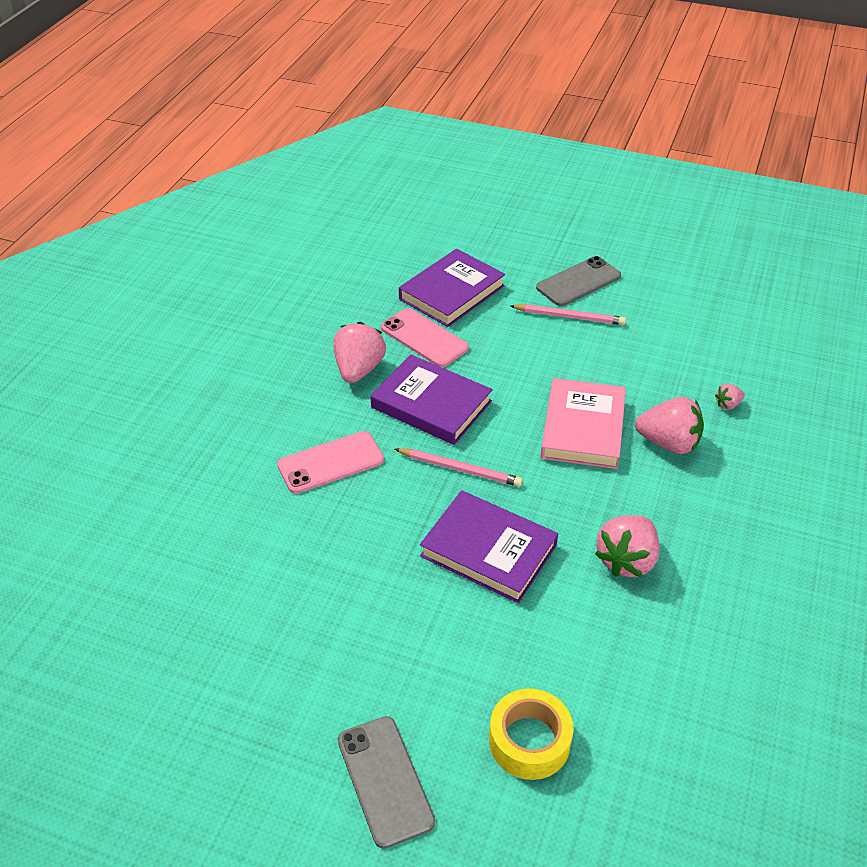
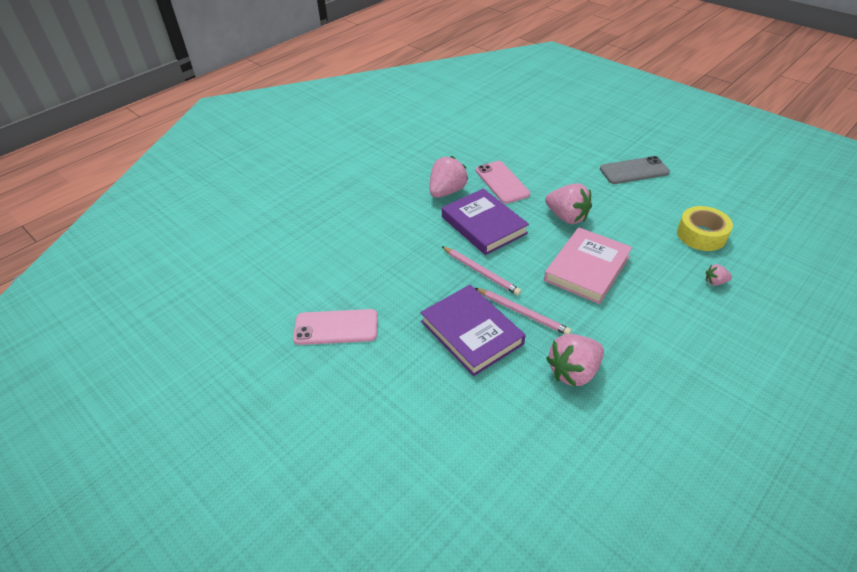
camera: 25 degrees right, 0 degrees up
(330, 462) = (395, 244): pink phone -> pink phone (336, 327)
(385, 780) = (310, 468): grey phone -> none
(451, 292) = (537, 158): purple book -> none
(529, 741) = (428, 480): yellow tape -> yellow tape (701, 235)
(569, 316) = (615, 192): pink pencil -> pink pencil (522, 312)
(668, 443) = (651, 297): pink strawberry -> pink strawberry (566, 217)

